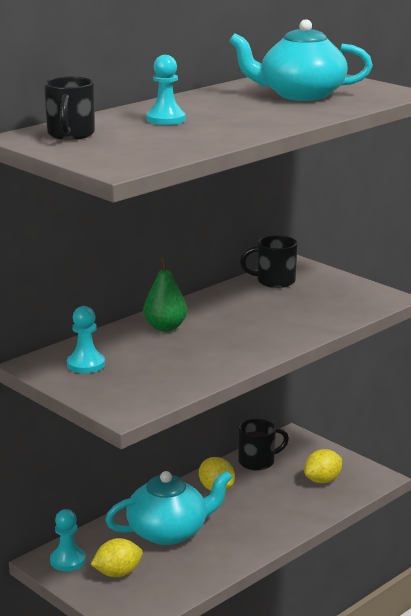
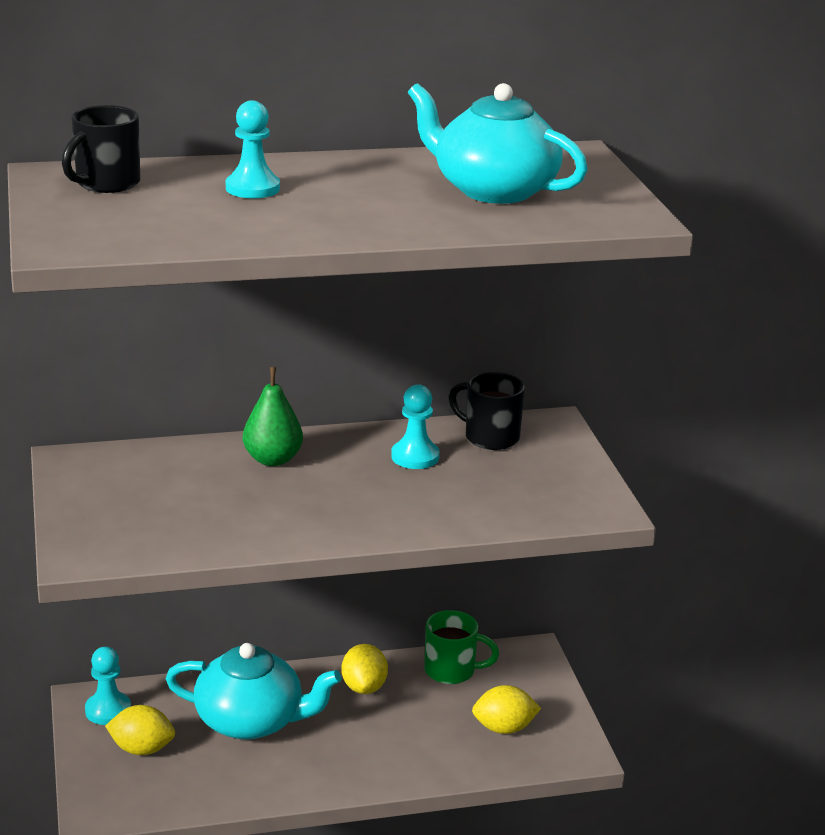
camera: 30 degrees right, 5 degrees up
(86, 364) = (121, 479): turquoise pawn -> turquoise pawn (415, 457)
(258, 462) = (451, 671): black mug -> green mug

